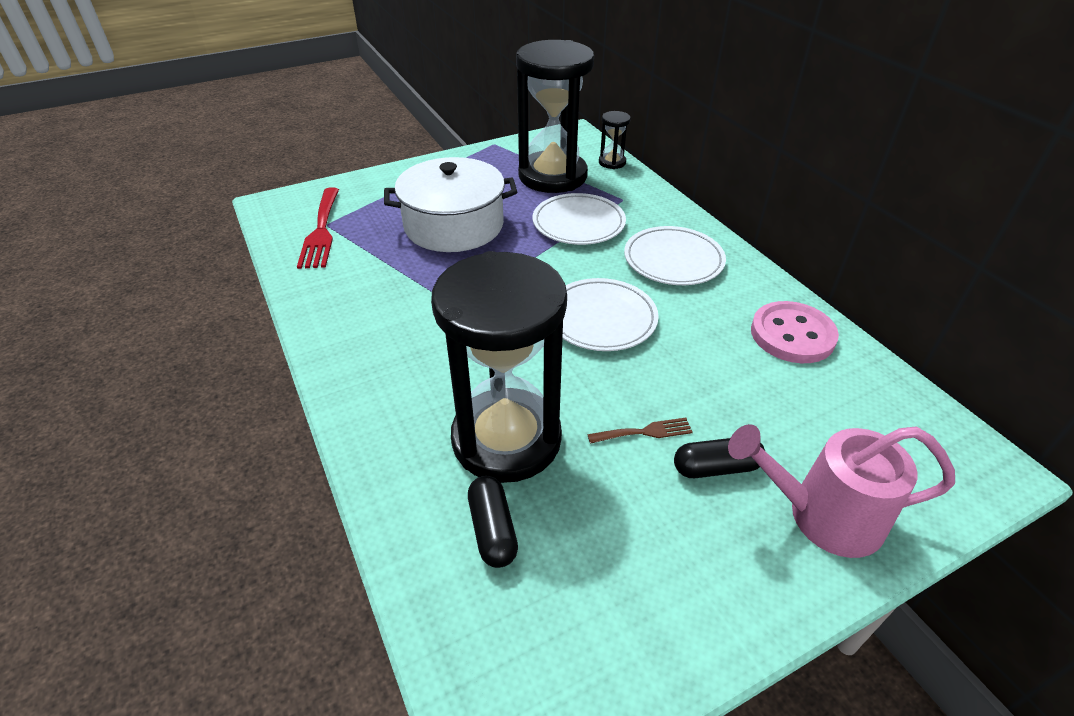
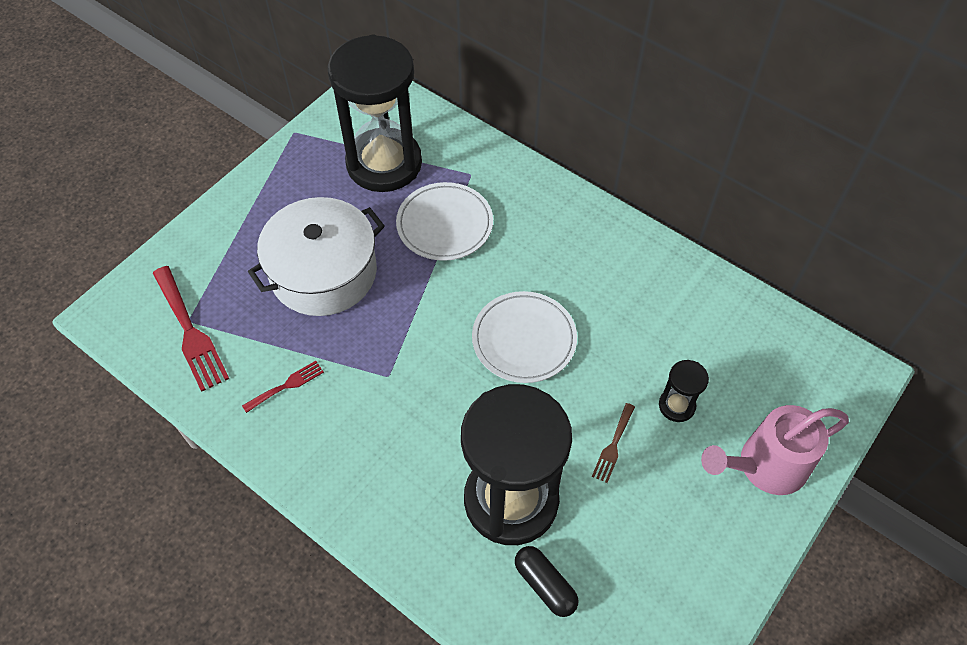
camera: 25 degrees left, 15 degrees up
(366, 285) = (287, 385): none -> red fork
(612, 162) = (434, 121): black hourglass -> black hourglass (676, 406)
(645, 432) = (613, 446): brown fork -> brown fork turned 150 degrees clockwise
(673, 260) = (553, 242): white plate -> none
(716, 467) = (678, 456): black capsule -> none
(792, 335) = (685, 295): pink button -> none

